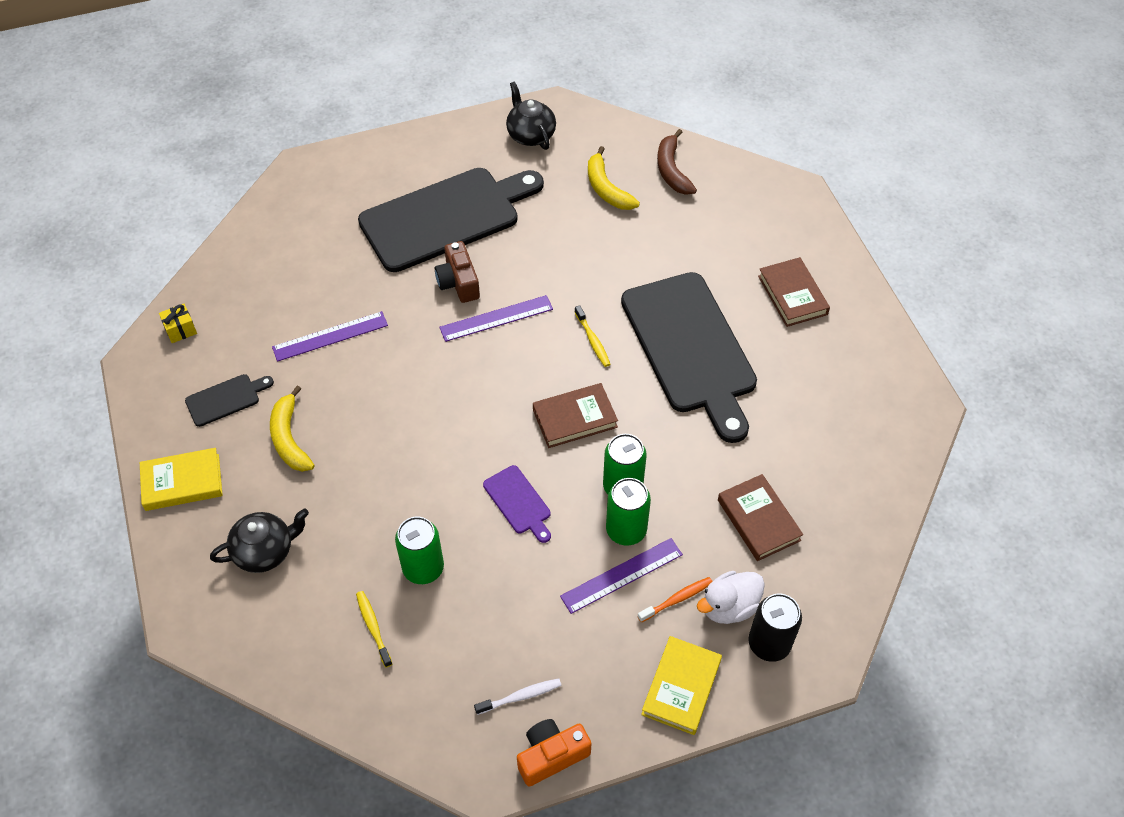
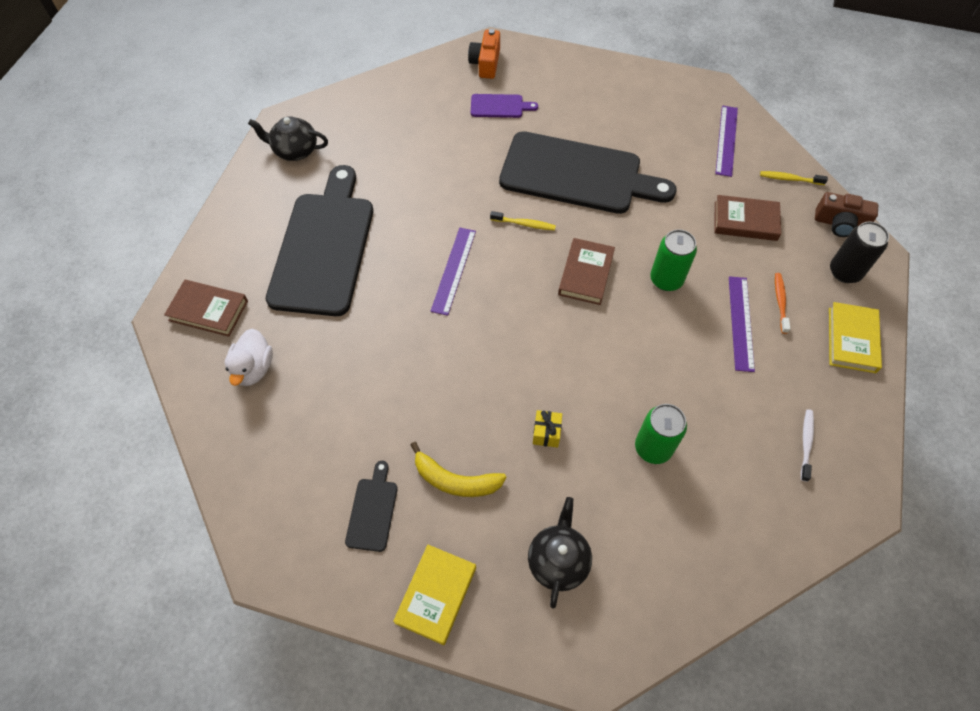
camera: 55 degrees left, 5 degrees up
(180, 330) = (261, 510): yellow gift -> yellow gift (546, 433)
(330, 336) = (373, 393): purple ruler -> purple ruler (726, 140)
(373, 627) = (686, 514): yellow toothbrush -> yellow toothbrush (790, 179)
(458, 282) = (397, 275): brown camera -> brown camera (840, 223)
(518, 502) = (635, 350): purple cutting board -> purple cutting board (499, 106)
(551, 755) = (866, 450): orange camera -> orange camera (486, 63)
(606, 188) = (392, 137): yellow banana -> none
(626, 530) = (704, 298): green can -> none
(672, 170) = (411, 94): brown banana -> none
(681, 687) = (852, 340): yellow book -> yellow book turned 45 degrees clockwise
(729, 607) = (803, 277): white duck -> white duck (254, 368)
(792, 295) = (577, 98): brown book -> brown book (208, 310)

